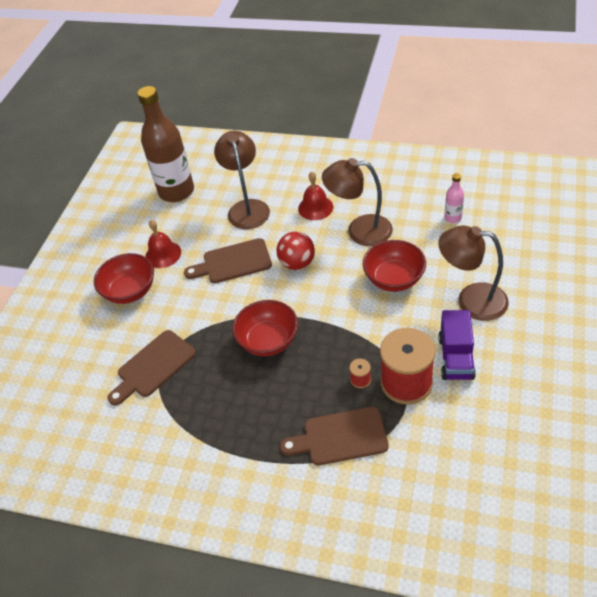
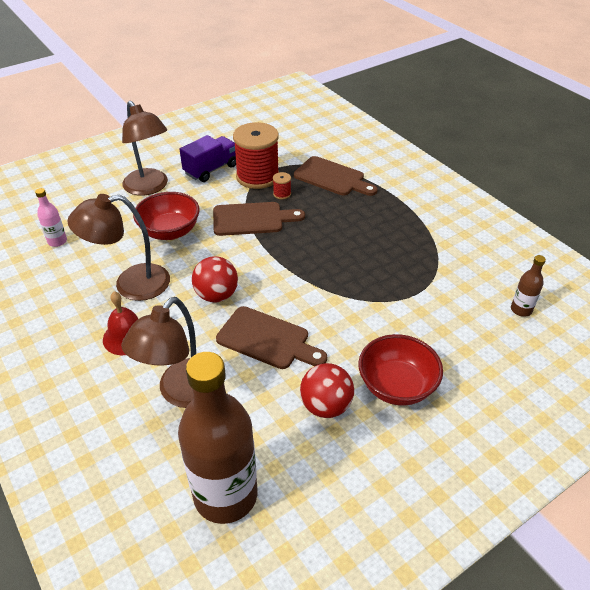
camera: 145 degrees left, 5 degrees down
(74, 407) = (521, 310): none -> brown bottle
(153, 366) = (426, 296): brown cutting board -> brown cutting board (252, 219)
(163, 254) = (326, 406): red bell -> red ball
(268, 341) = (314, 254): red bowl -> none
(360, 231) = (131, 284): brown lamp -> brown lamp turned 120 degrees clockwise

